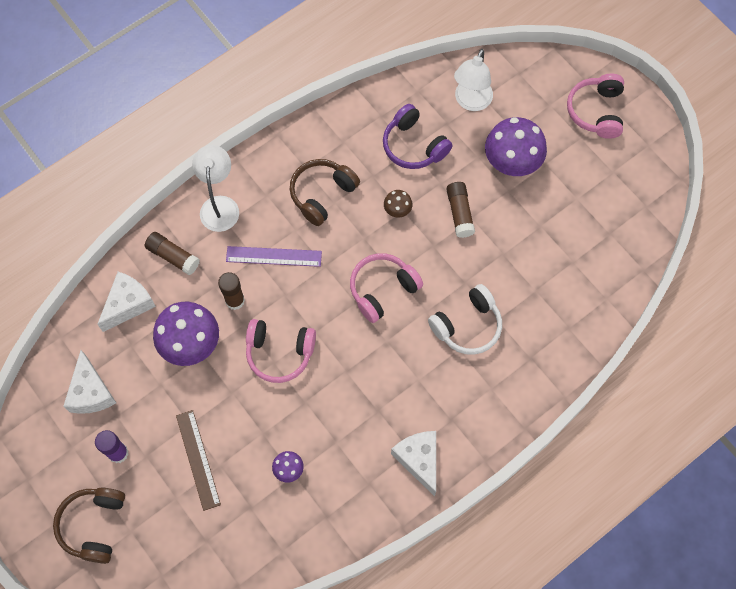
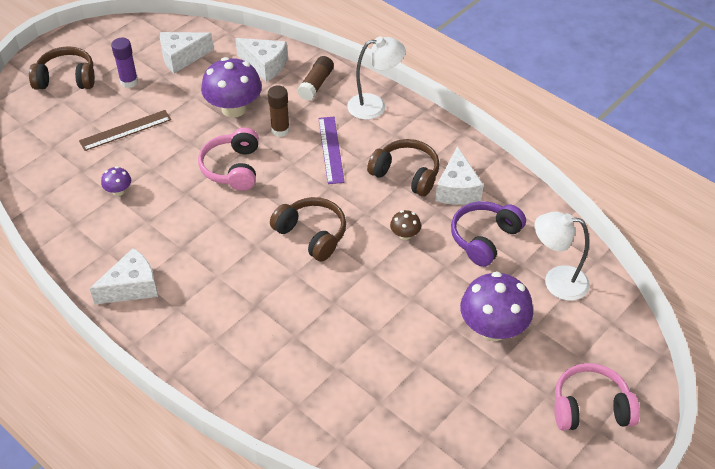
camera: 80 degrees right, 20 degrees down
(350, 154) = (457, 189): none -> white cheese
(382, 290) = (312, 235): pink headphones -> brown headphones
(459, 213) = (415, 287): brown glue stick -> none
(467, 325) = (283, 310): white headphones -> none

